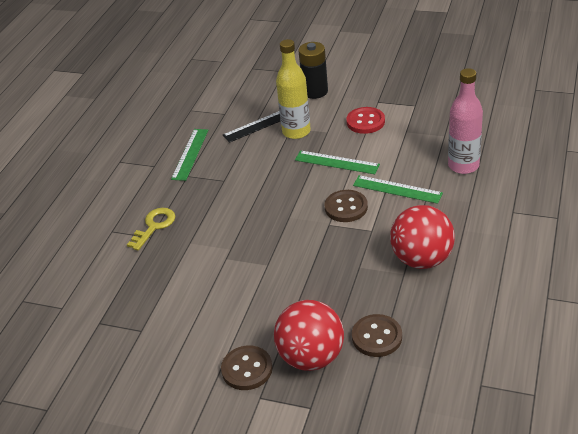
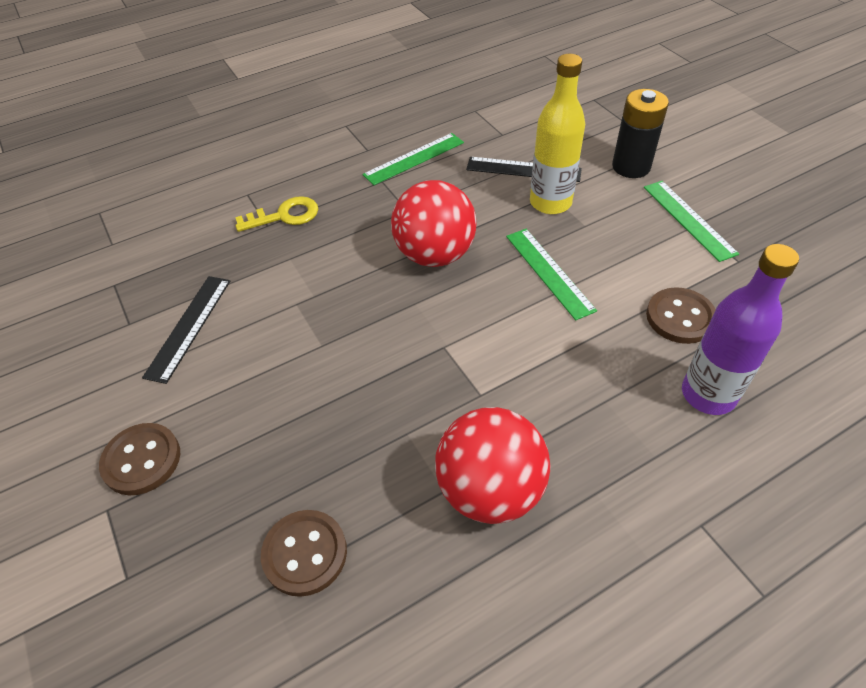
camera: 40 degrees right, 10 degrees up
(181, 307) = (189, 327): none -> black ruler
(311, 357) = (211, 509): red ball -> red ball (435, 254)
(346, 207) = (488, 339): brown button -> brown button (680, 317)
(365, 122) = (646, 242): red button -> none
(397, 189) = (578, 362): green ruler -> green ruler (688, 219)
(463, 165) = (708, 394): pink bottle -> purple bottle

